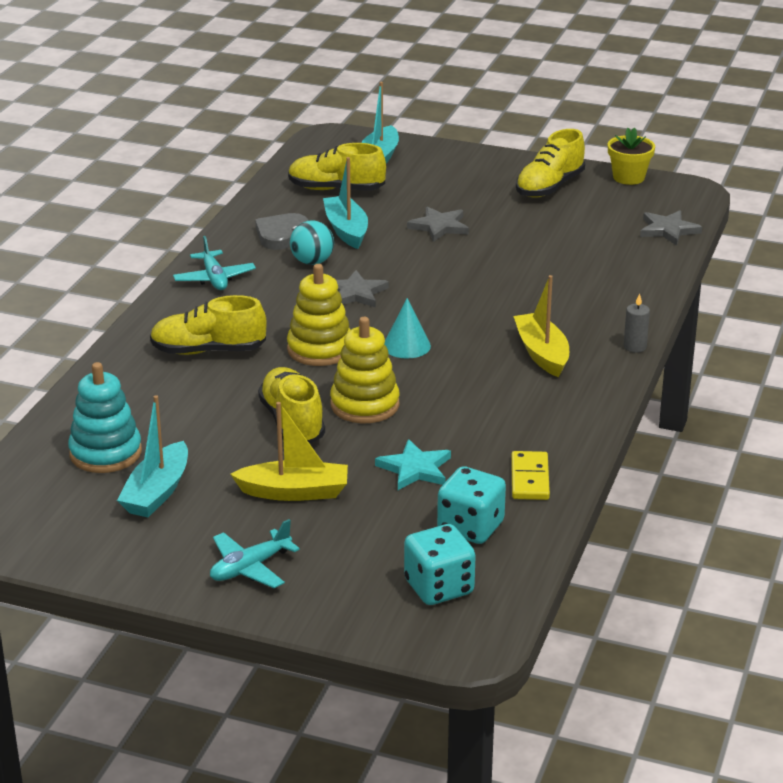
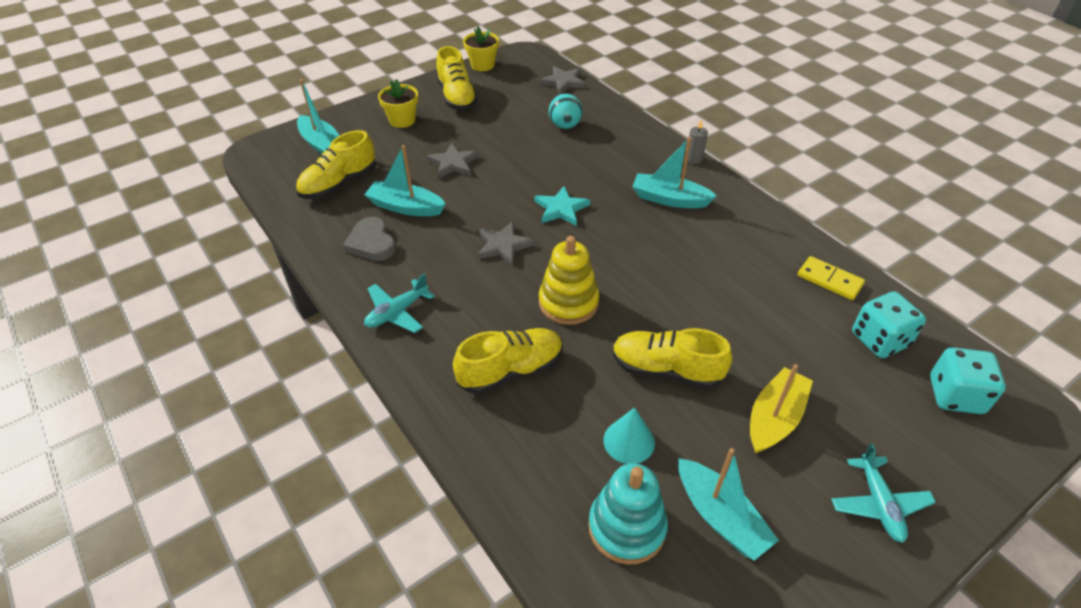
camera: 55 degrees left, 15 degrees up
(208, 351) = (510, 370): yellow shoe -> yellow shoe turned 150 degrees counterclockwise
(214, 278) = (397, 312): turquoise plane -> turquoise plane turned 120 degrees clockwise
(312, 262) = (432, 246): turquoise ball -> turquoise ball (565, 125)
(365, 405) = (671, 316): yellow stacking toy -> none
(406, 346) = (604, 255): turquoise cone -> turquoise cone (629, 441)
(415, 469) = (781, 331): turquoise star -> turquoise star (561, 208)
(469, 177) = (402, 120): none -> yellow flower pot
(542, 354) = (669, 199): yellow boat -> turquoise boat

